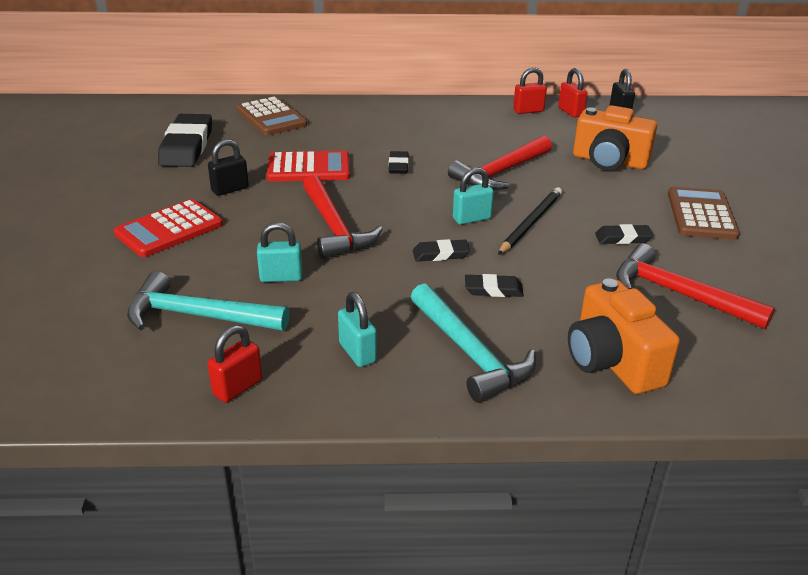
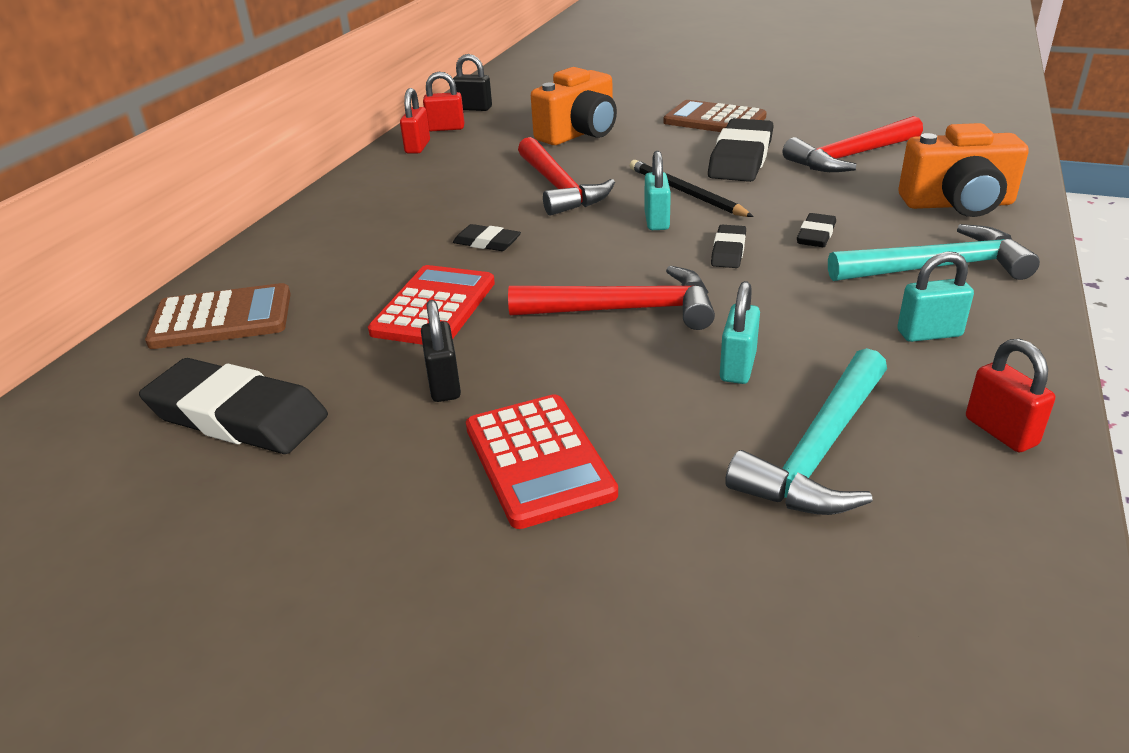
camera: 65 degrees left, 0 degrees up
(623, 238) = (740, 158): black eraser -> black eraser, size x2.01

